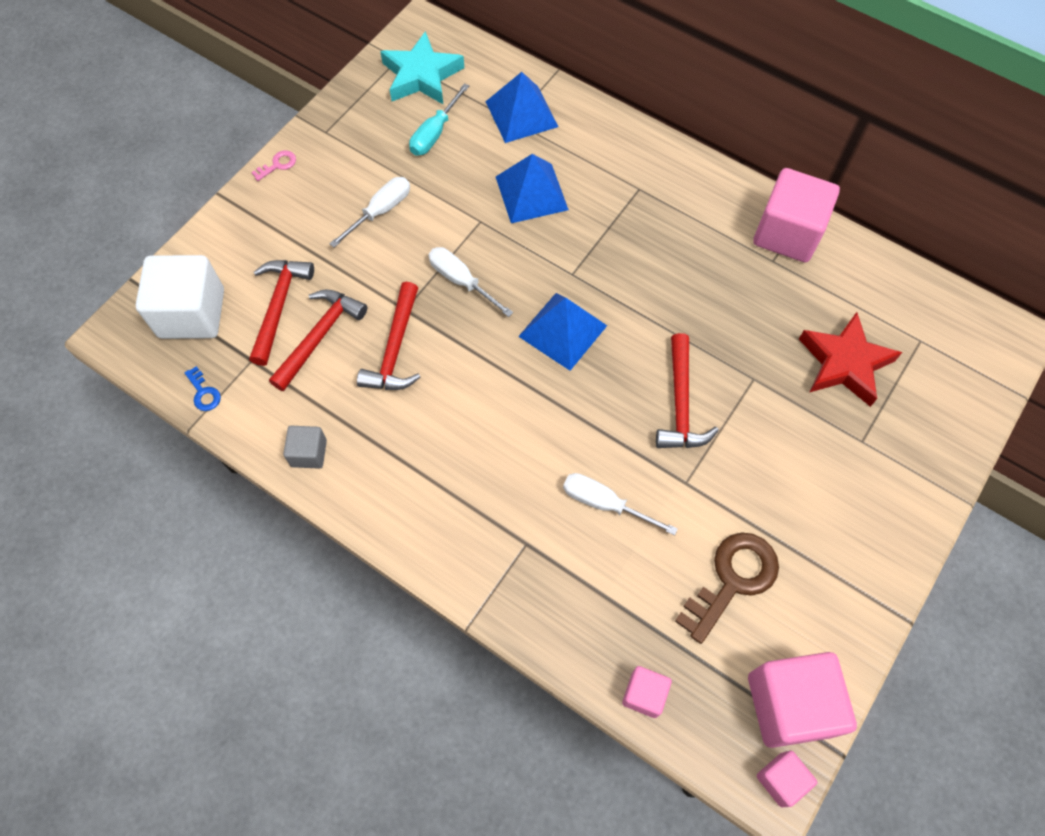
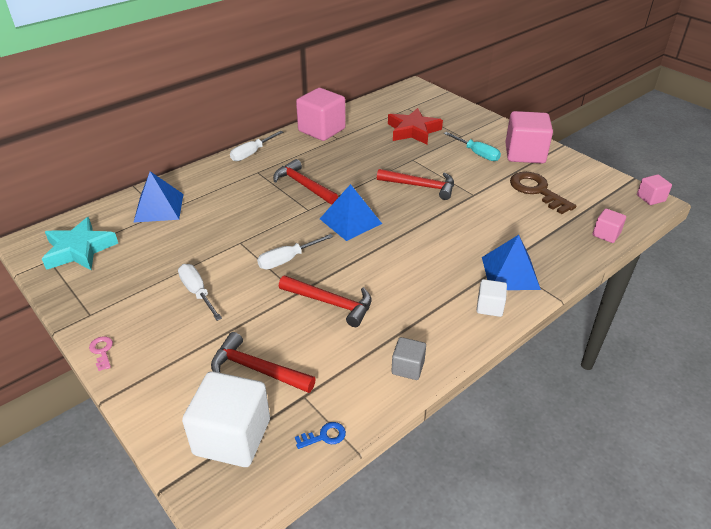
camera: 75 degrees left, 25 degrees down
(319, 336) = (300, 346): red hammer -> red hammer (303, 185)
(431, 532) = (489, 307): none -> white cube
(435, 133) = (143, 252): turquoise screwdriver -> turquoise screwdriver (477, 154)
(531, 193) = (231, 215): blue pyramid -> blue pyramid (510, 273)
(604, 503) = (481, 227): white screwdriver -> white screwdriver (252, 153)
(789, 704) = (609, 187): pink cube -> pink cube (524, 154)

